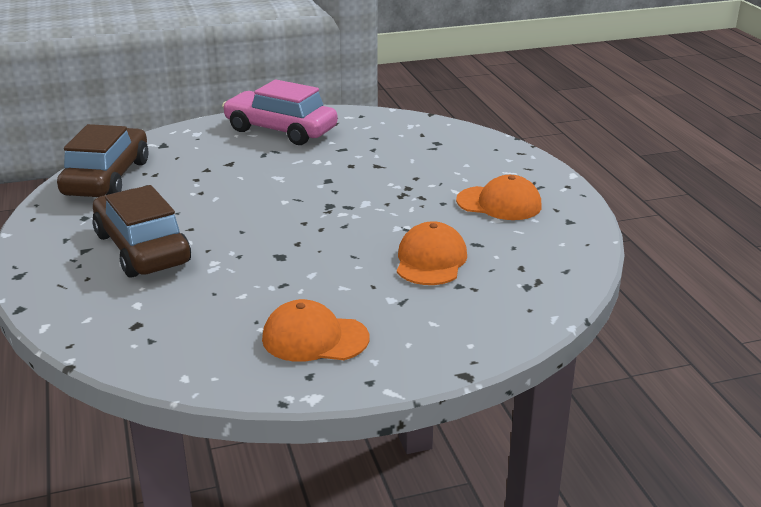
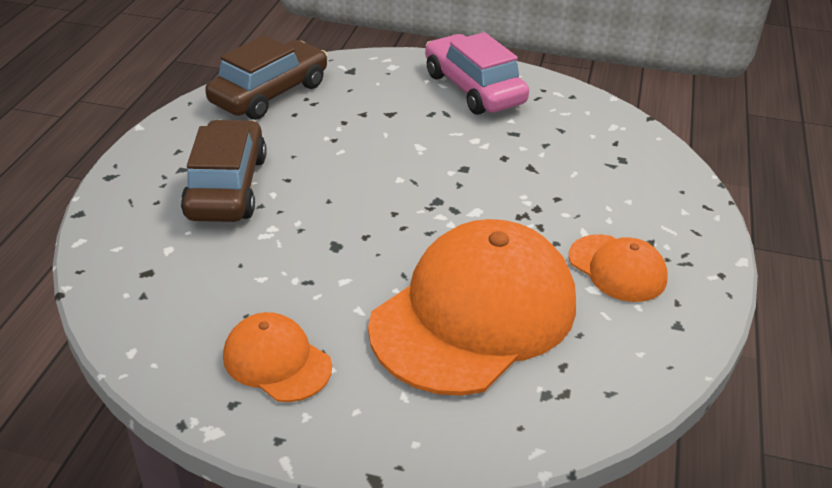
camera: 30 degrees right, 10 degrees up
(430, 260) = (474, 314): orange cap -> orange cap, size x2.08

